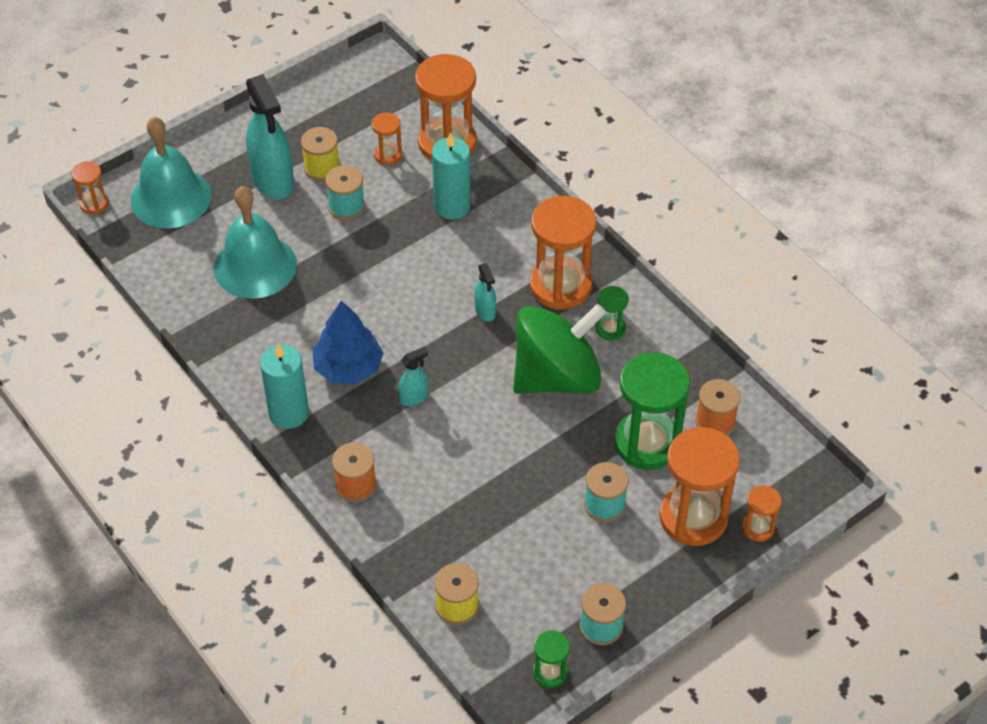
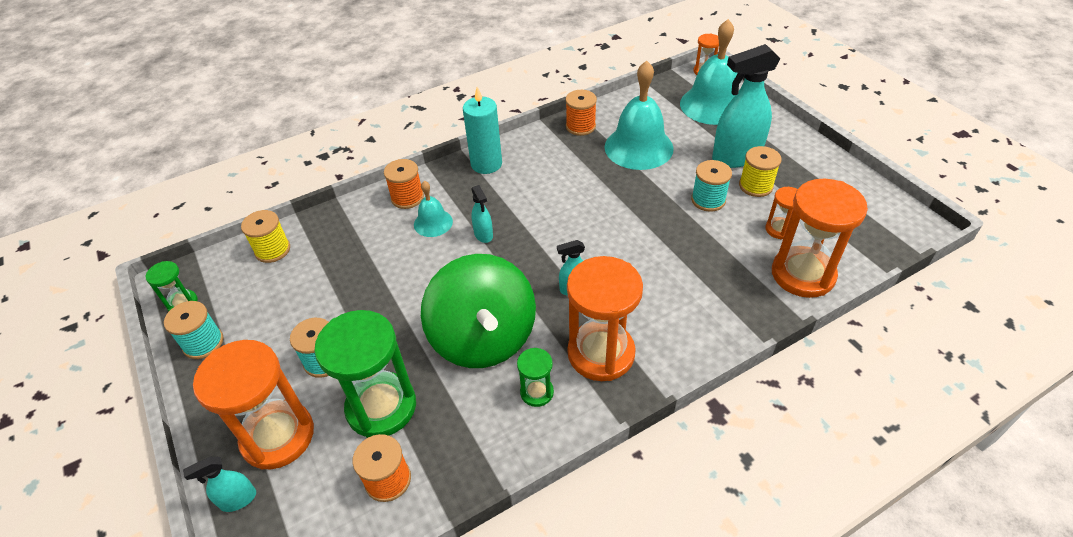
camera: 100 degrees right, 5 degrees down
(212, 324) = (580, 126): none -> orange spool
(348, 367) = (524, 196): blue tree -> none
(398, 449) = (433, 223): none -> turquoise bell
(452, 206) = (712, 273): turquoise candle -> none
(758, 528) = (238, 499): orange hourglass -> turquoise spray bottle

